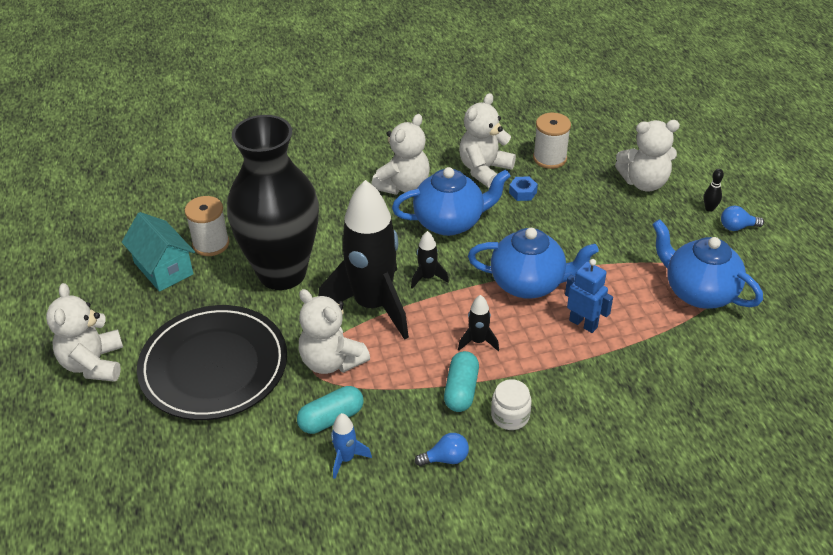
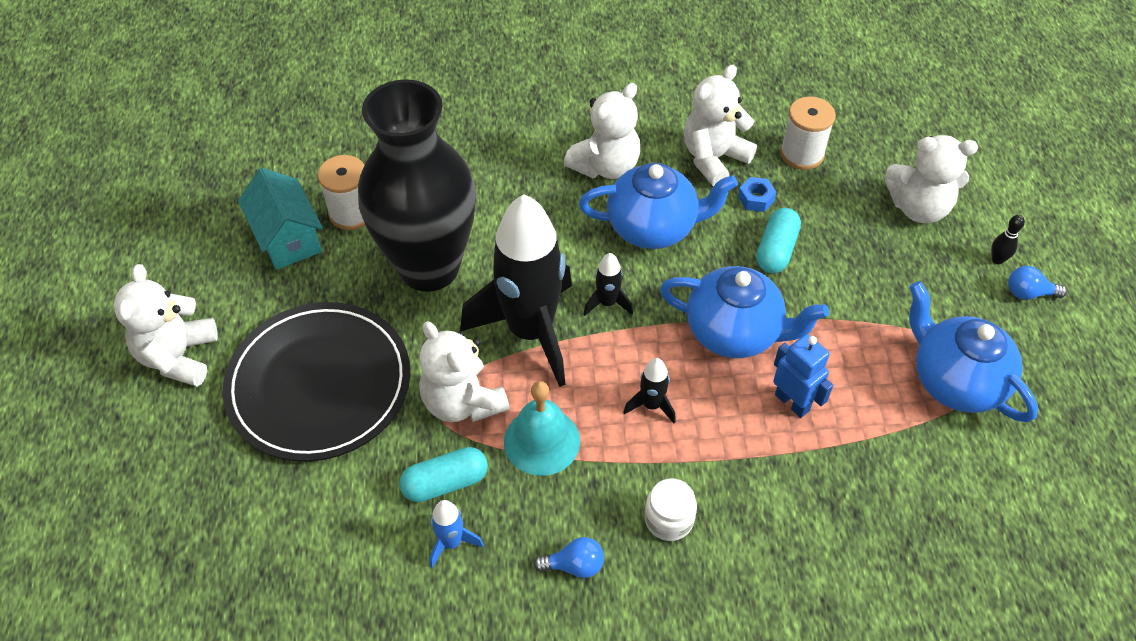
camera: 10 degrees right, 10 degrees up
(400, 378) = (542, 441): none -> turquoise bell
(461, 390) = (615, 471): turquoise capsule -> turquoise capsule (776, 250)

